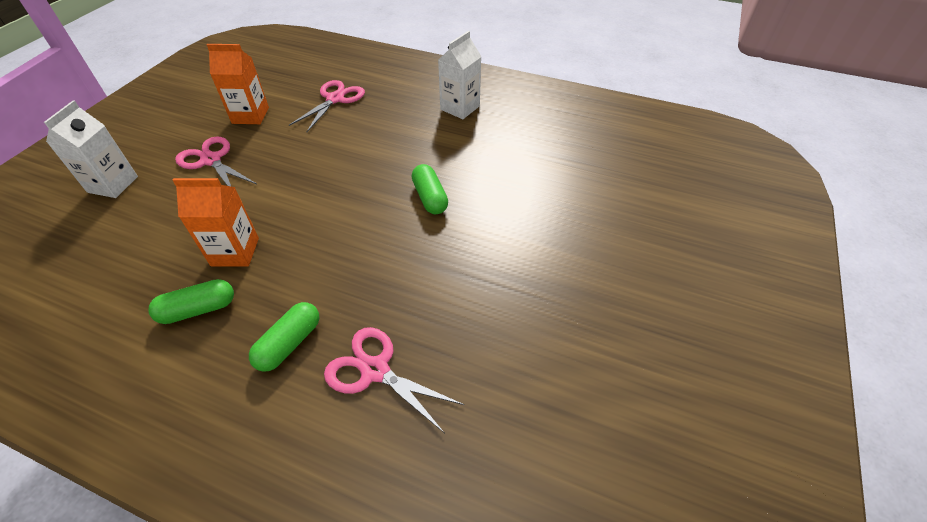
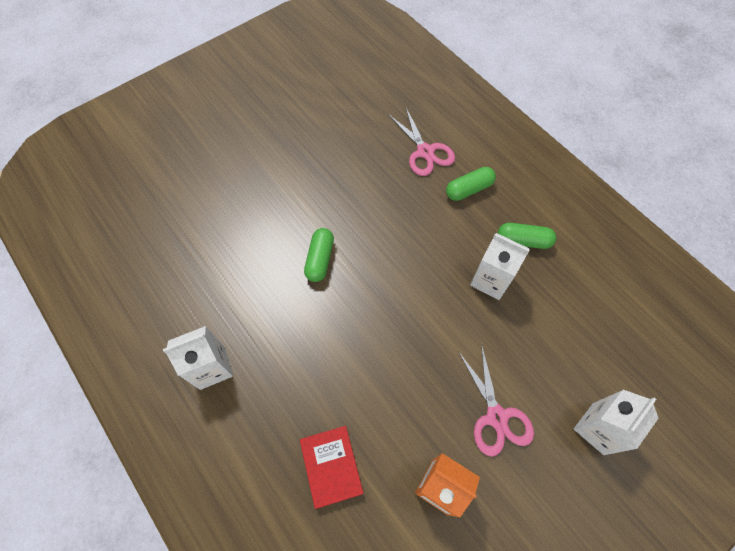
camera: 150 degrees left, 15 degrees up
(235, 252) = (490, 280): orange carton -> white carton
(335, 99) = (331, 466): pink scissors -> red book

